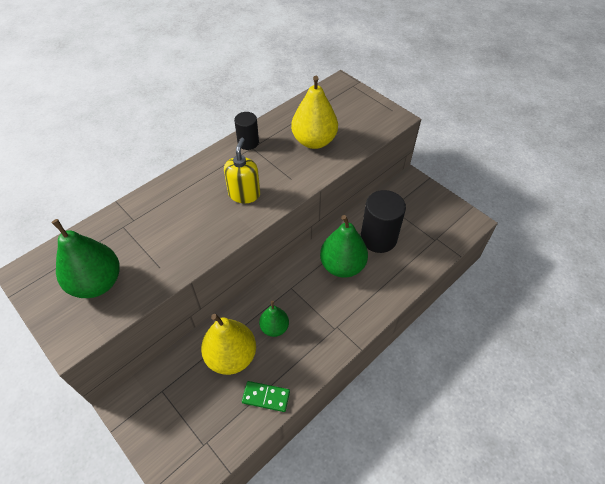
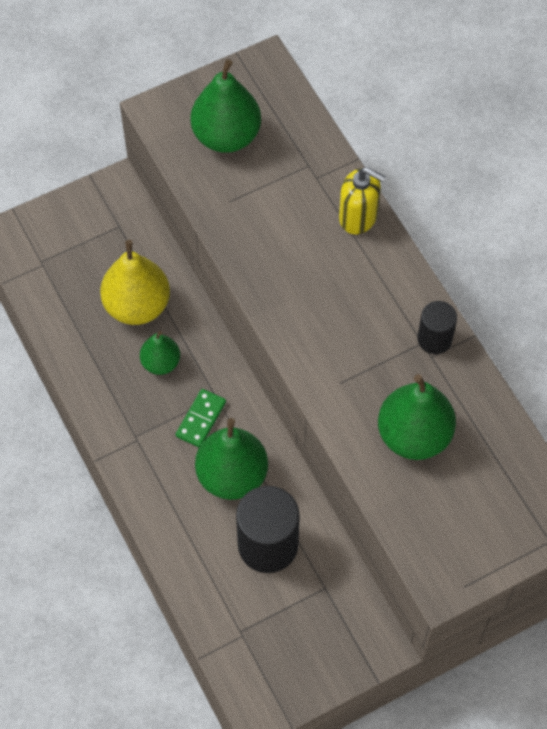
camera: 105 degrees right, 10 degrees up
(244, 194) = (325, 315): yellow soap dispenser -> yellow soap dispenser (358, 216)
(266, 397) = (71, 334): green domino -> green domino (201, 419)
(314, 141) = (414, 435): yellow pear -> green pear

